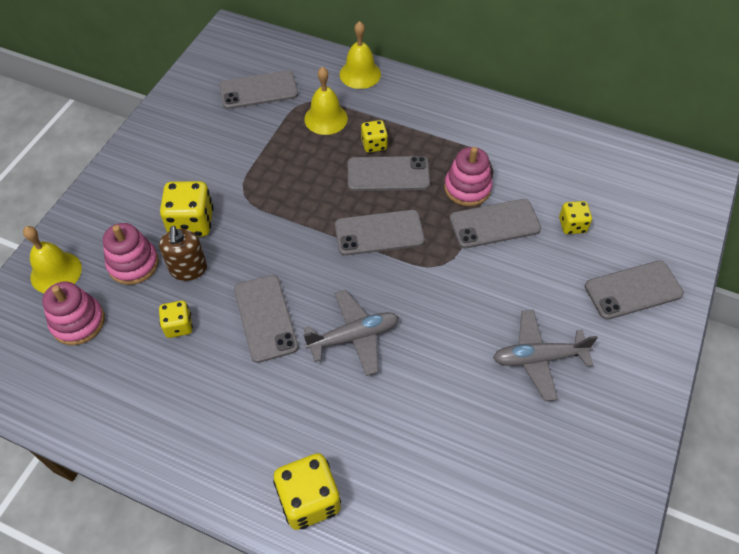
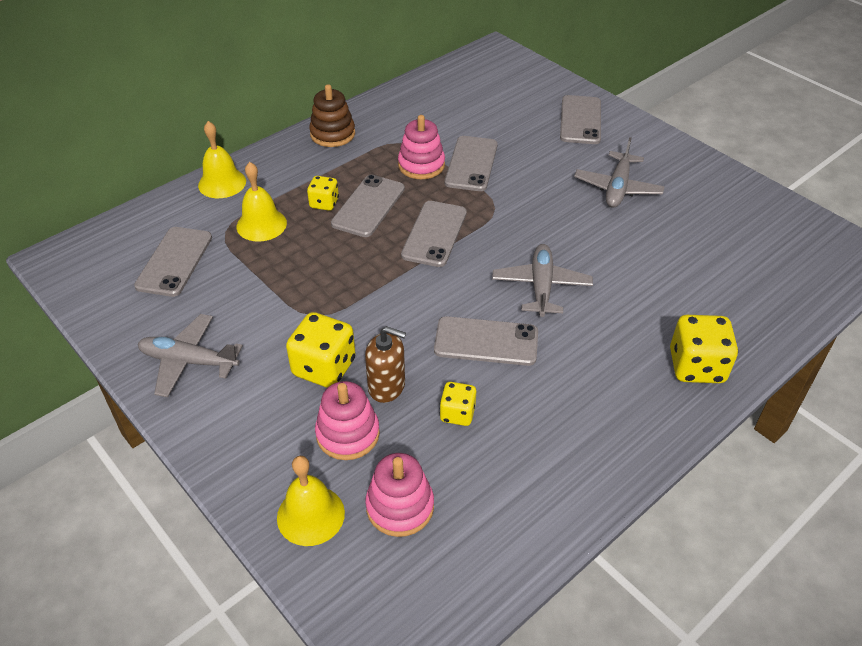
camera: 65 degrees left, 10 degrees down
(166, 145) = (189, 361): none -> grey plane
(468, 111) = (332, 134): none -> brown stacking toy
(572, 225) = (500, 125): yellow dice -> none

